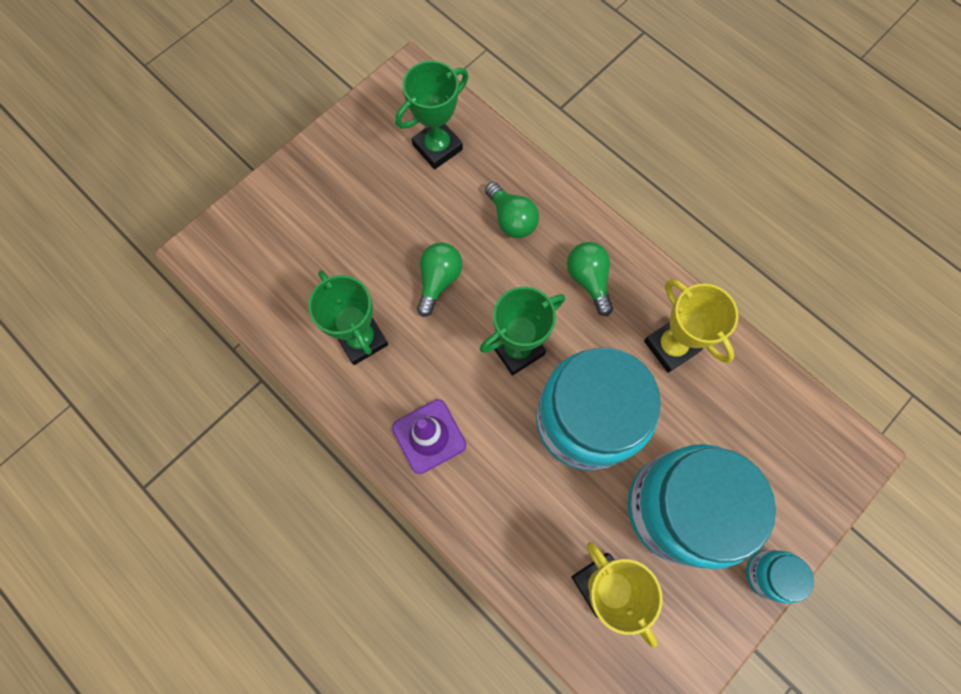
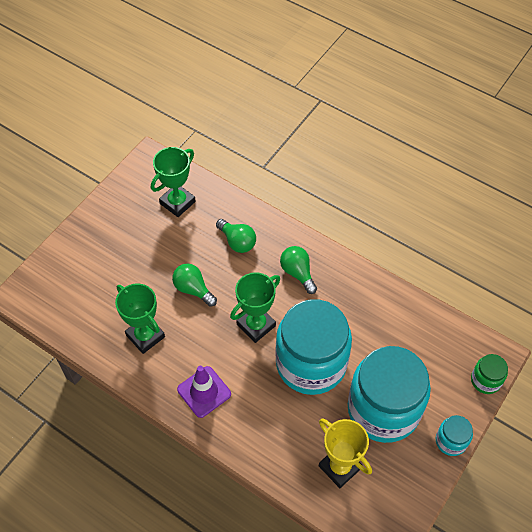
camera: 10 degrees left, 15 degrees down
(438, 280) = (193, 289): green light bulb -> green light bulb turned 60 degrees counterclockwise
(671, 346) = (361, 307): yellow trophy -> none
(833, 490) = (485, 380): none -> green jar

